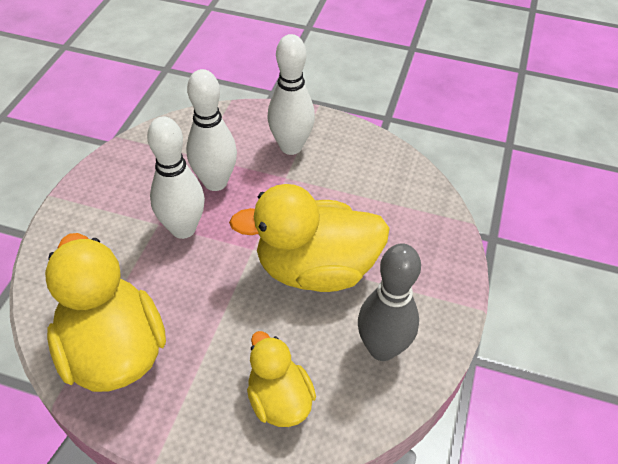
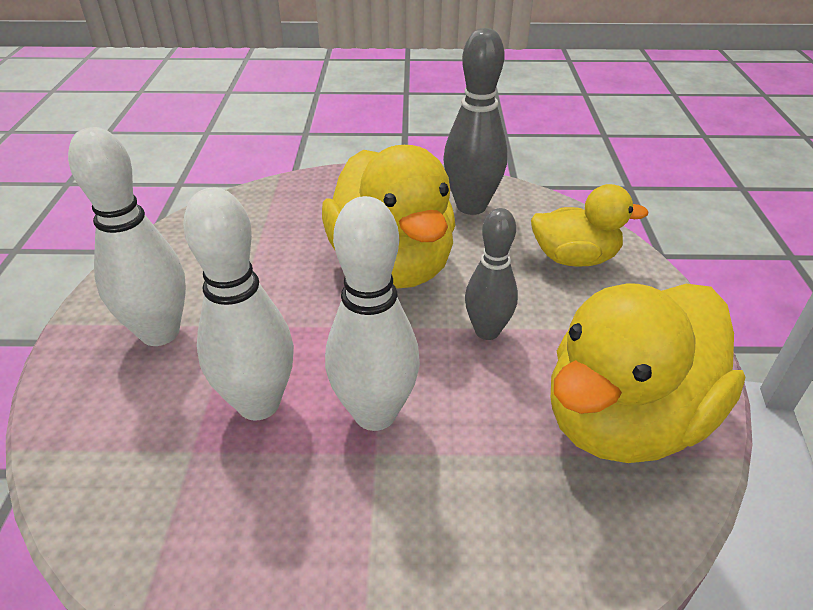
camera: 105 degrees left, 10 degrees down
(222, 304) = (487, 331): none -> grey bowling pin
(279, 400) = (574, 258): yellow duck -> yellow duck turned 135 degrees counterclockwise

